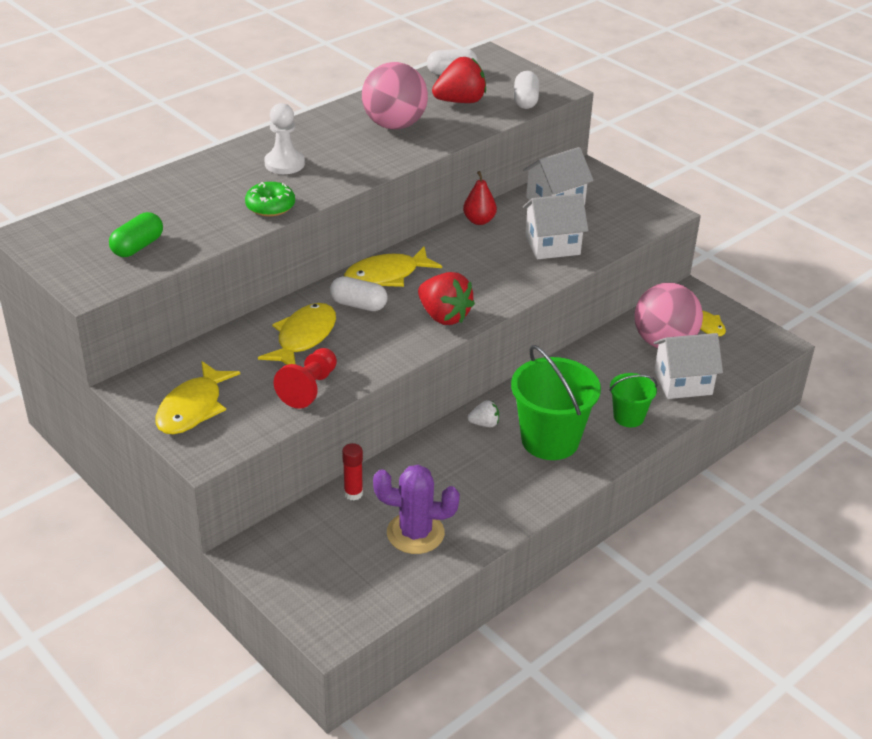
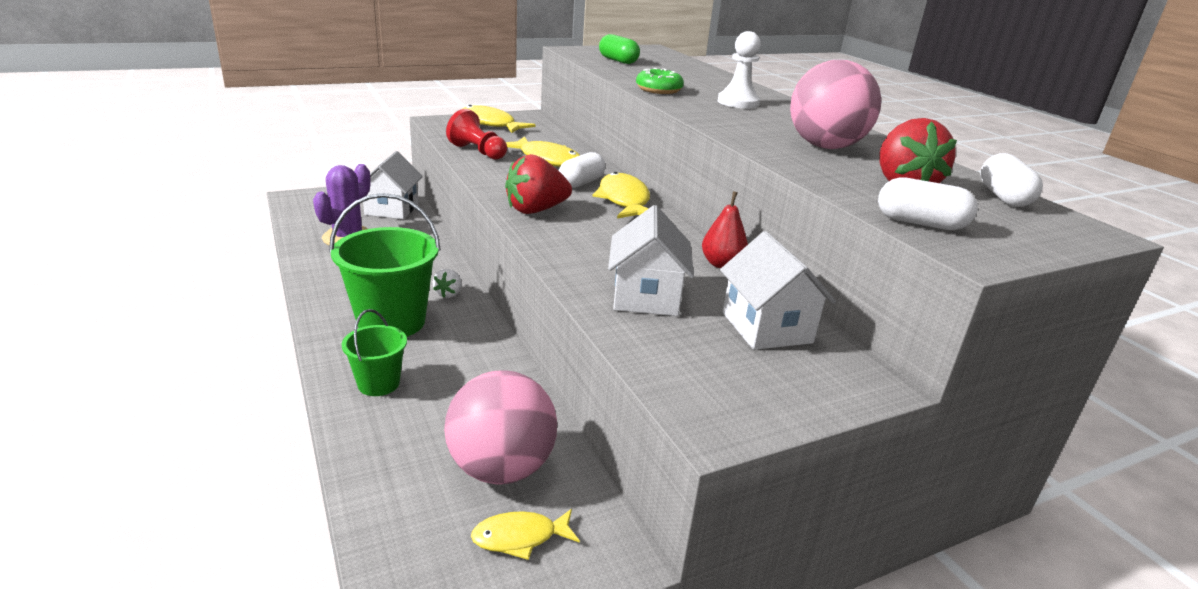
camera: 105 degrees right, 10 degrees down
(353, 493) = (417, 225): red glue stick -> none
(683, 382) = (402, 454): white house -> white house (391, 209)

